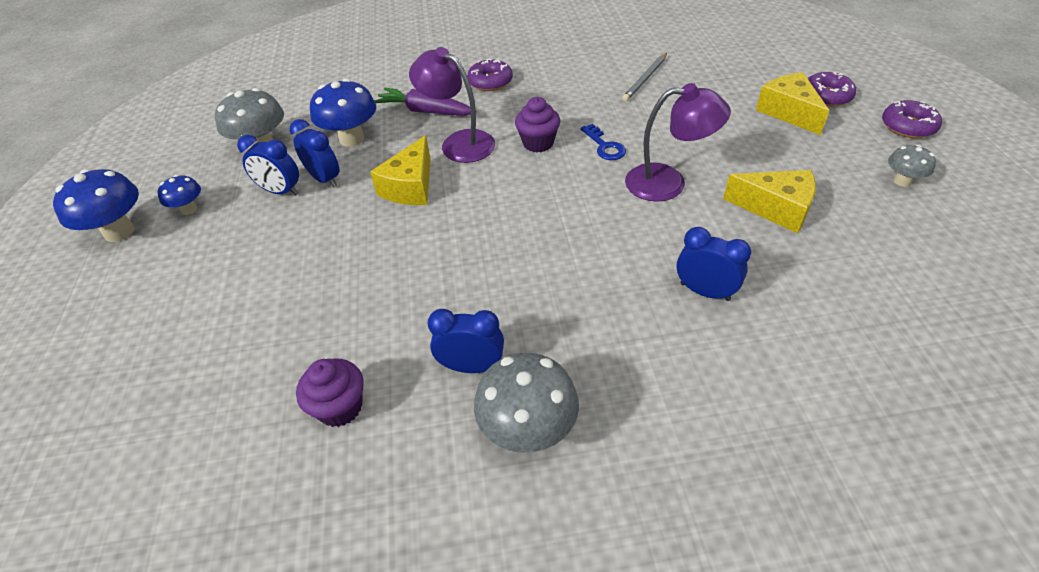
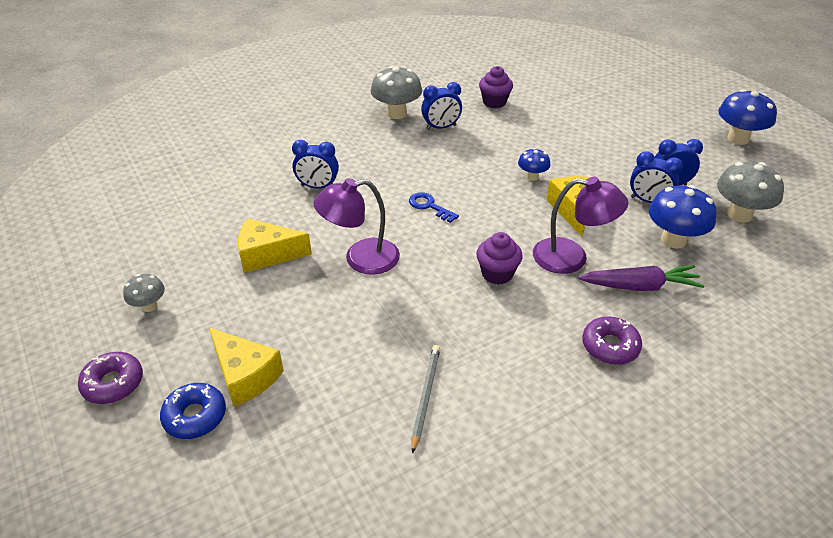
camera: 155 degrees right, 5 degrees down
(189, 209) = (716, 160): blue mushroom -> blue mushroom (532, 177)
(604, 146) = (432, 284): blue key -> blue key (429, 206)
(826, 96) = (195, 416): purple donut -> blue donut

